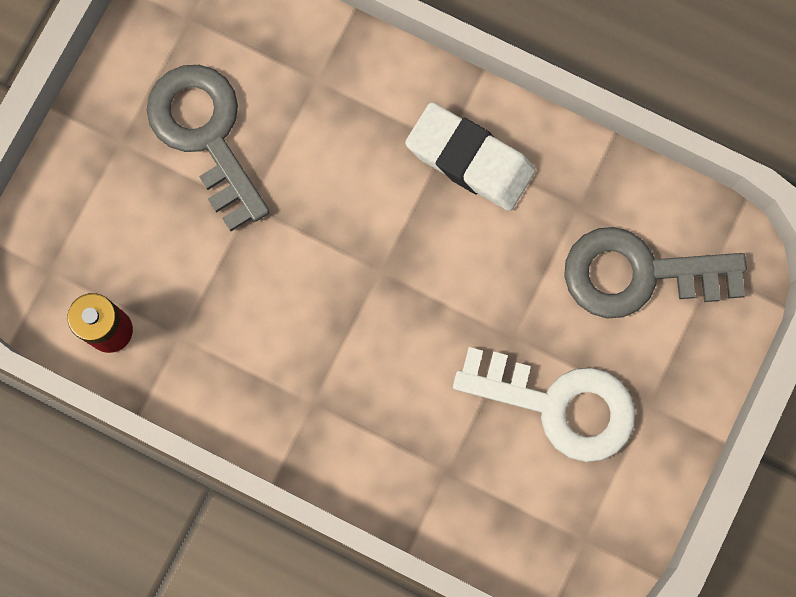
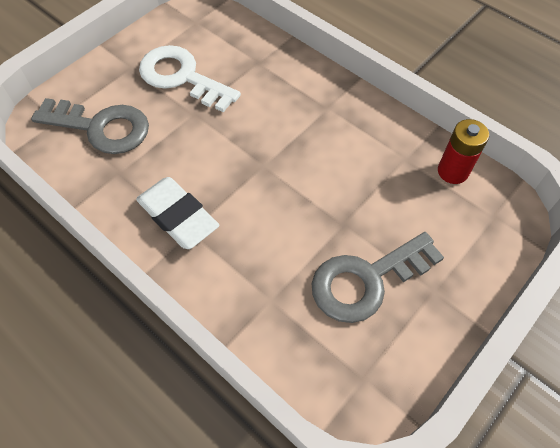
camera: 165 degrees left, 20 degrees down
(205, 134) = (366, 280): grey key -> grey key turned 75 degrees clockwise

